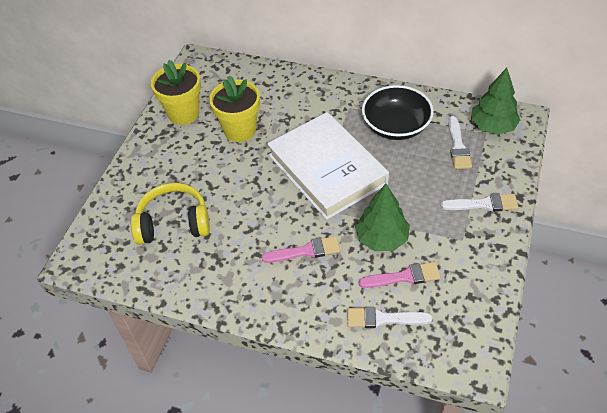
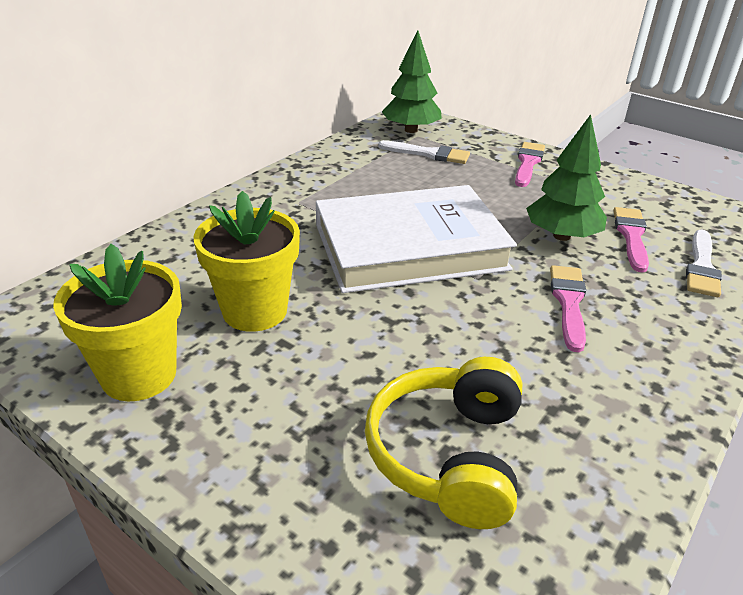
camera: 75 degrees left, 15 degrees down
(396, 126) = (364, 180): black bowl -> none
(483, 204) = (528, 163): white brush -> pink brush

